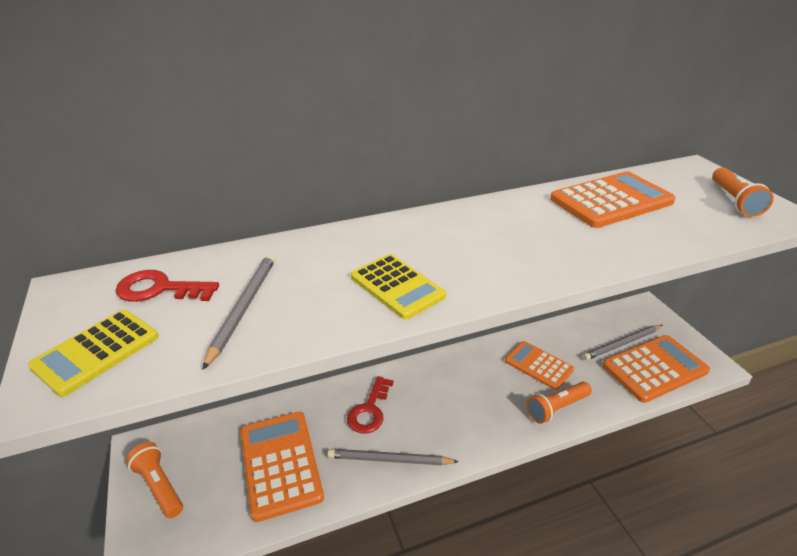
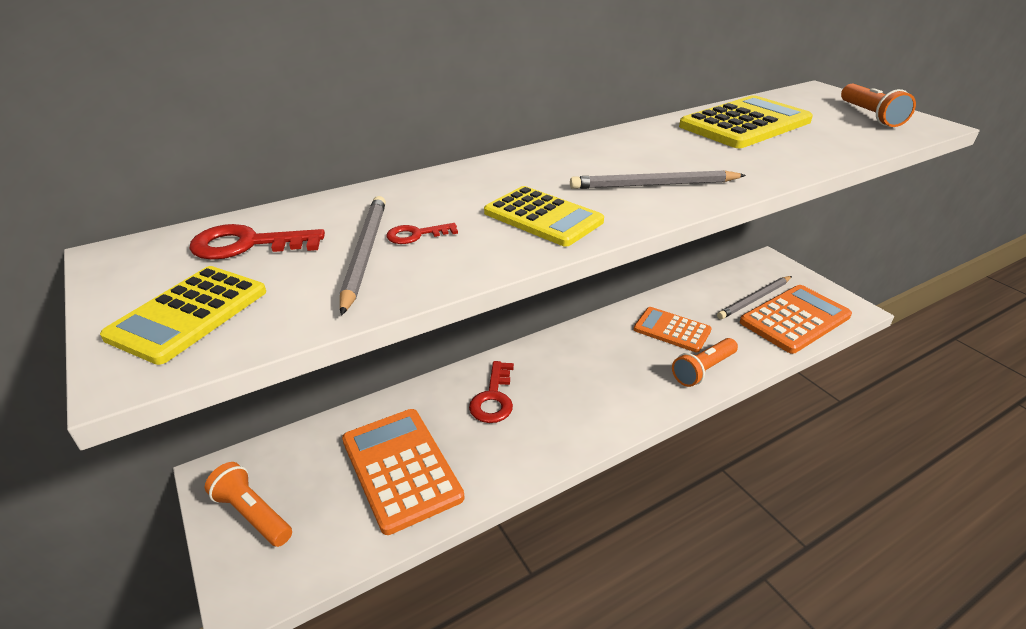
camera: 10 degrees left, 0 degrees up
(289, 294) = (416, 235): none -> red key
(389, 460) = (531, 446): grey pencil -> grey pencil (654, 185)
(611, 201) = (745, 124): orange calculator -> yellow calculator

